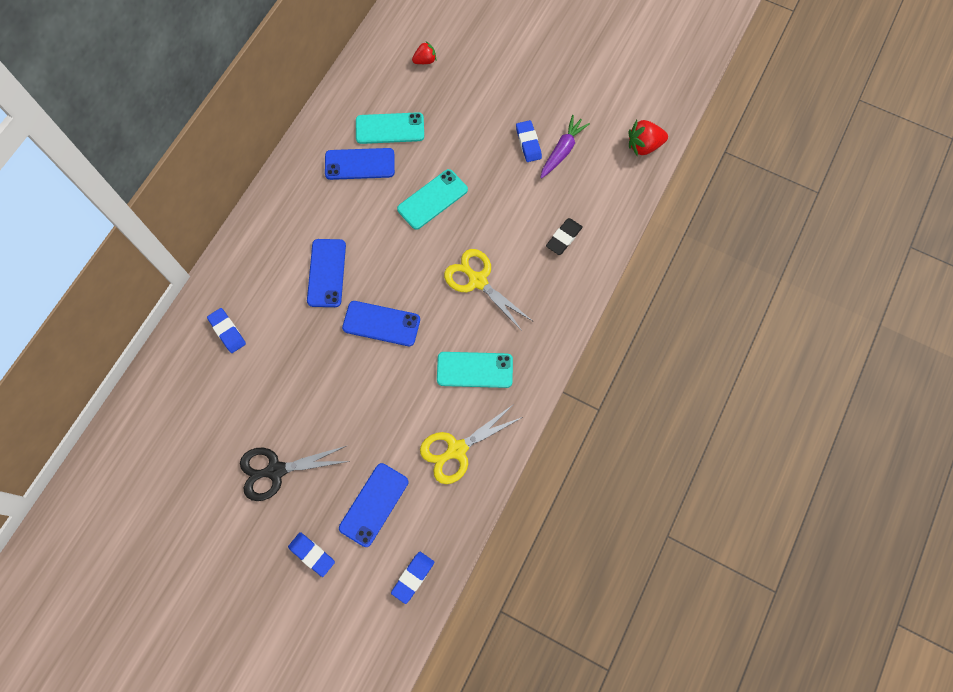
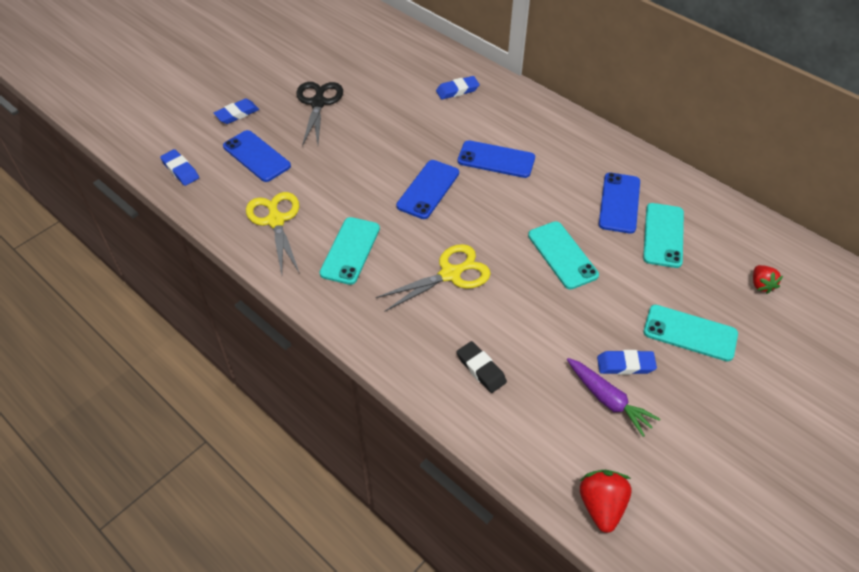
camera: 105 degrees right, 20 degrees down
(486, 104) = (690, 333): none -> turquoise phone

